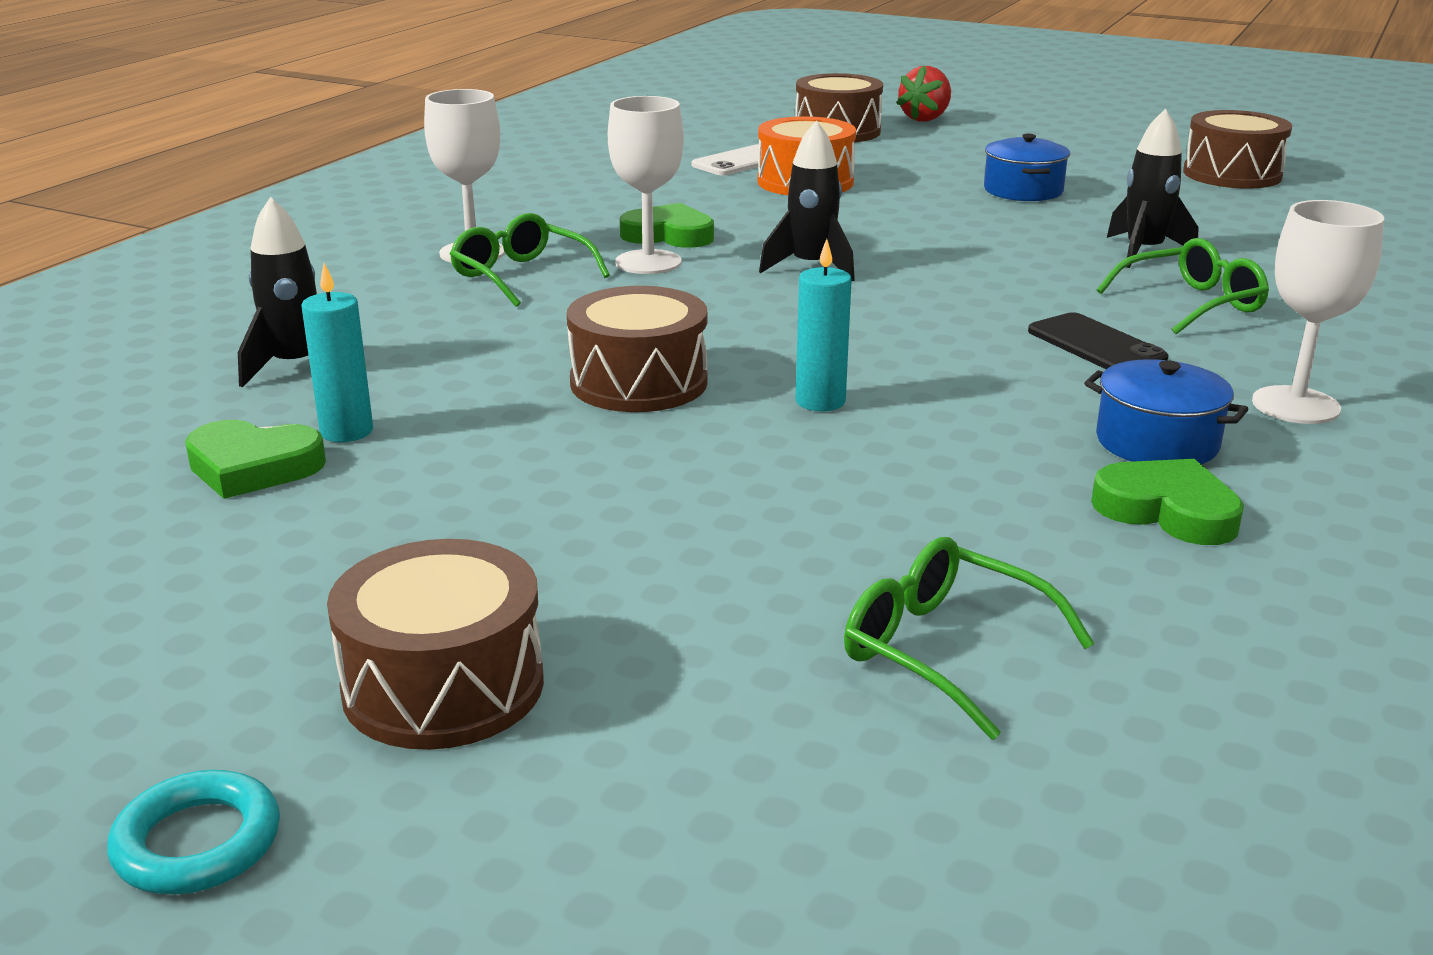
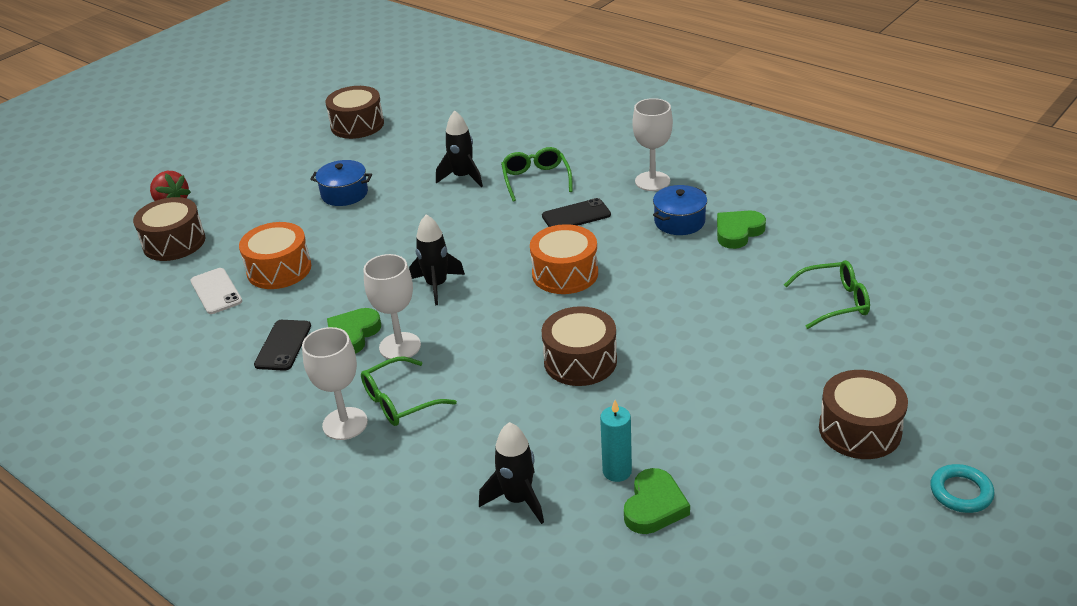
camera: 75 degrees left, 10 degrees up
(635, 204) = (283, 345): none -> black phone
(820, 401) = (618, 304): turquoise candle -> none
(895, 351) = (565, 273): none -> orange drum
(943, 650) = (835, 302): green glasses -> green glasses turned 150 degrees counterclockwise

